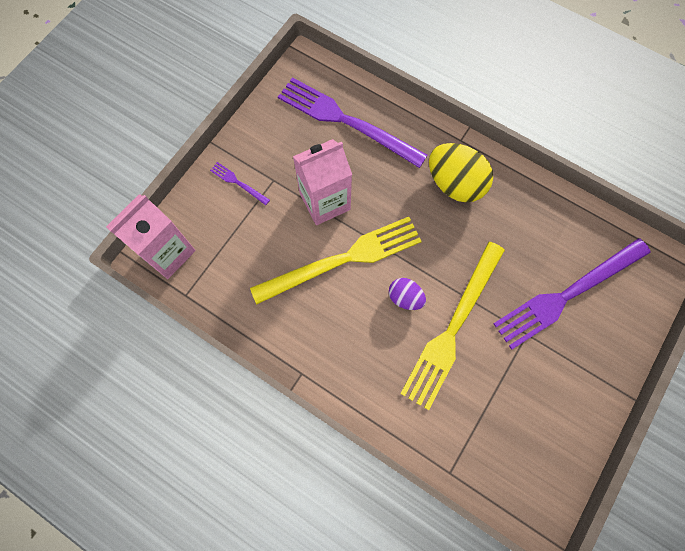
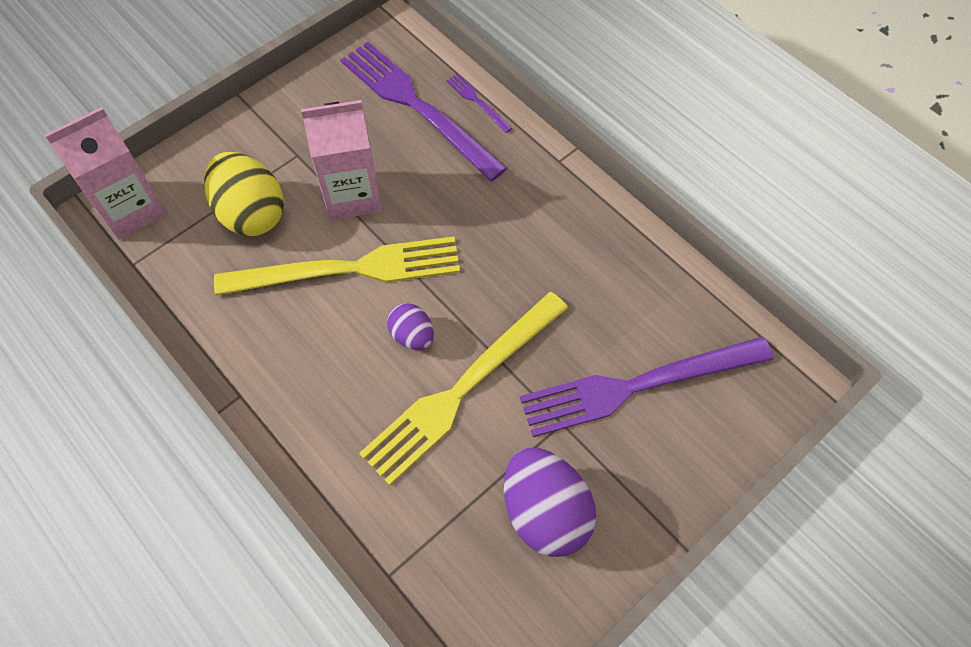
camera: 15 degrees right, 10 degrees down
(238, 183) = (252, 148): purple fork -> purple fork (477, 101)
(454, 184) = (531, 212): yellow egg -> yellow egg (251, 213)
(537, 400) = (545, 512): none -> purple egg

